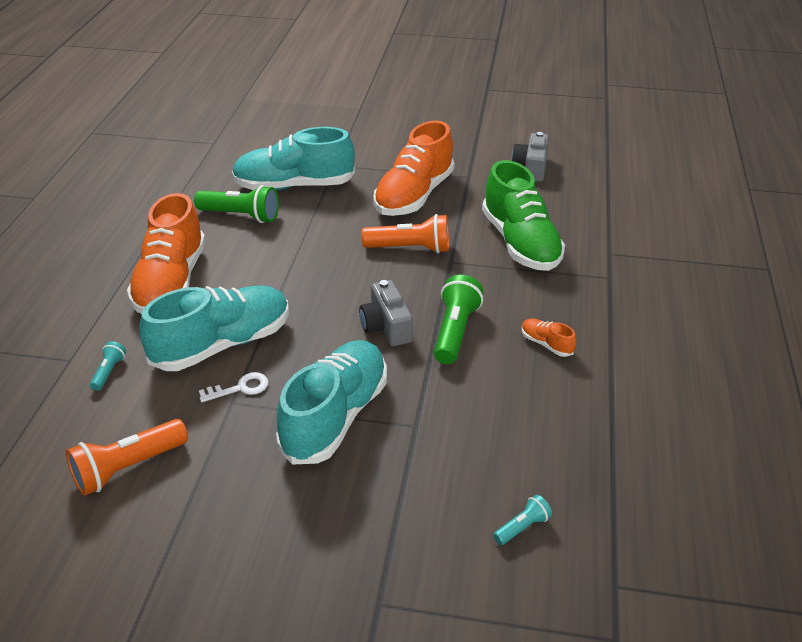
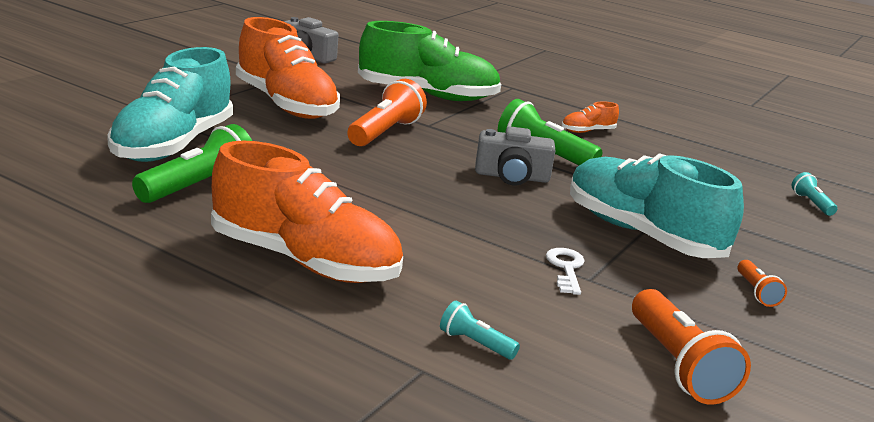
camera: 70 degrees left, 15 degrees down
(222, 345) = (475, 260): turquoise shoe -> none
(274, 500) = (756, 292): none -> orange flashlight

